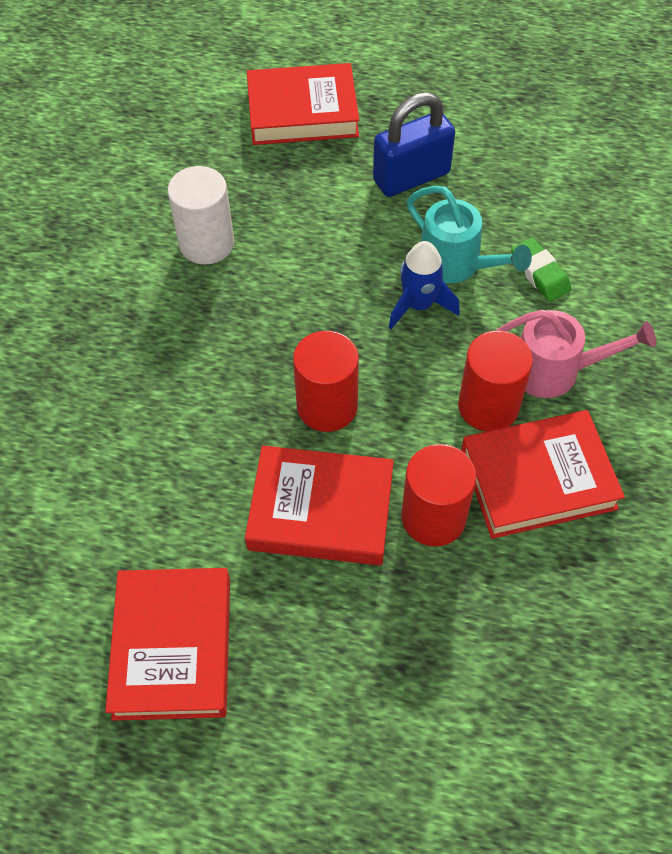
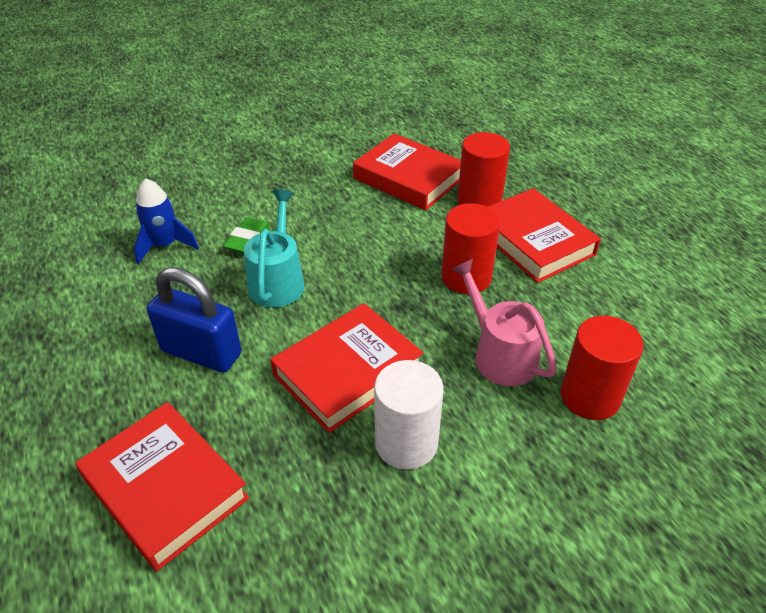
camera: 130 degrees left, 15 degrees down
(173, 647) = (681, 249): red book -> red book (347, 372)
(419, 305) = (335, 280): blue rocket -> blue rocket (165, 245)
(488, 406) = (382, 214): red cylinder -> red cylinder (590, 396)
(555, 370) = (325, 201): pink watering can -> pink watering can (499, 354)

